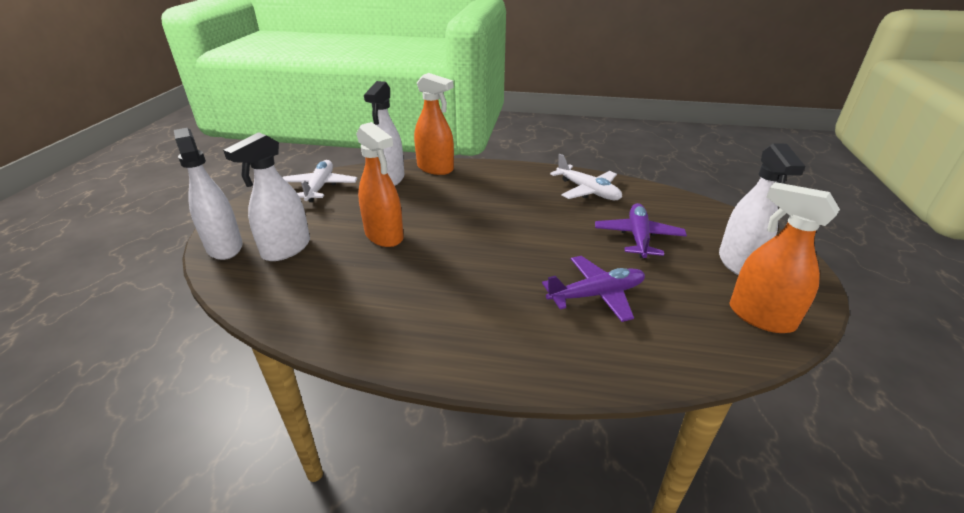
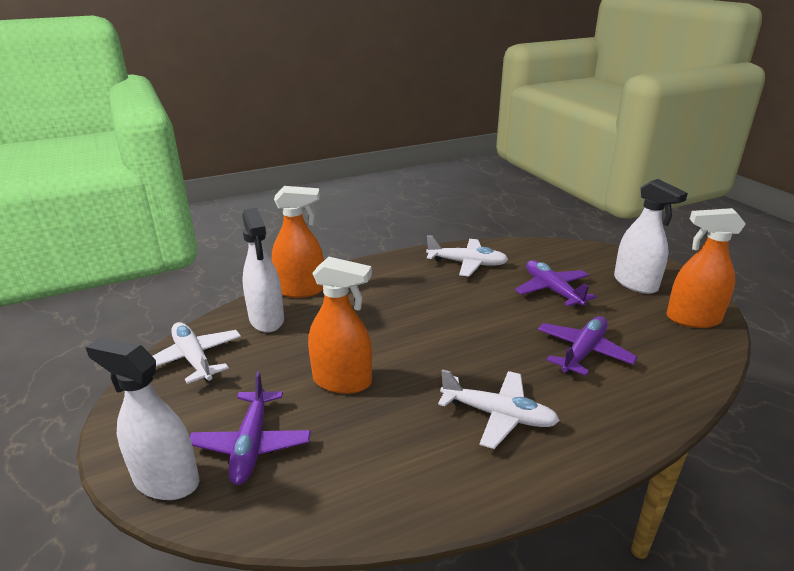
camera: 35 degrees left, 5 degrees down
(286, 249) = (251, 445): white spray bottle -> purple plane
(458, 306) = (499, 415): none -> white plane

